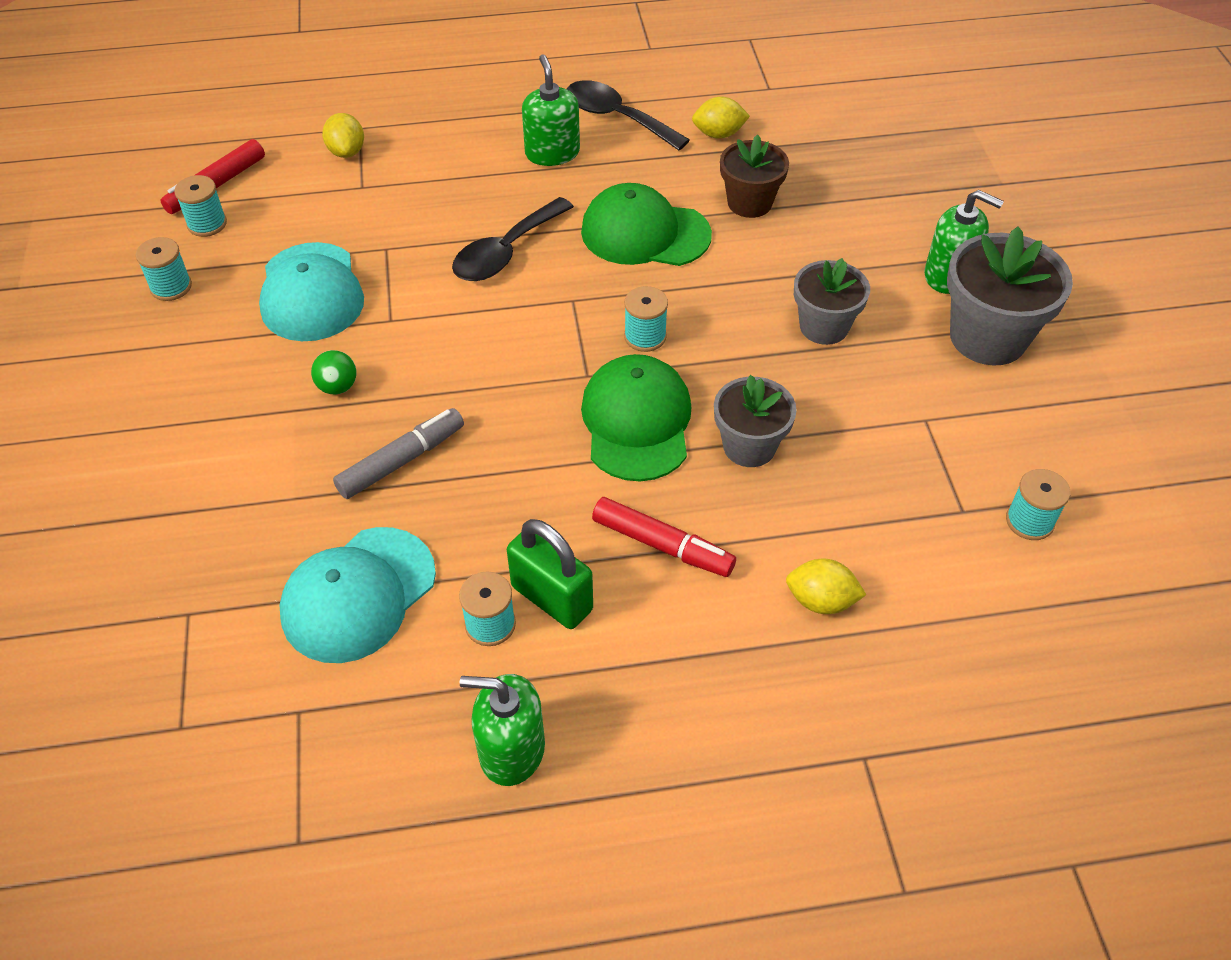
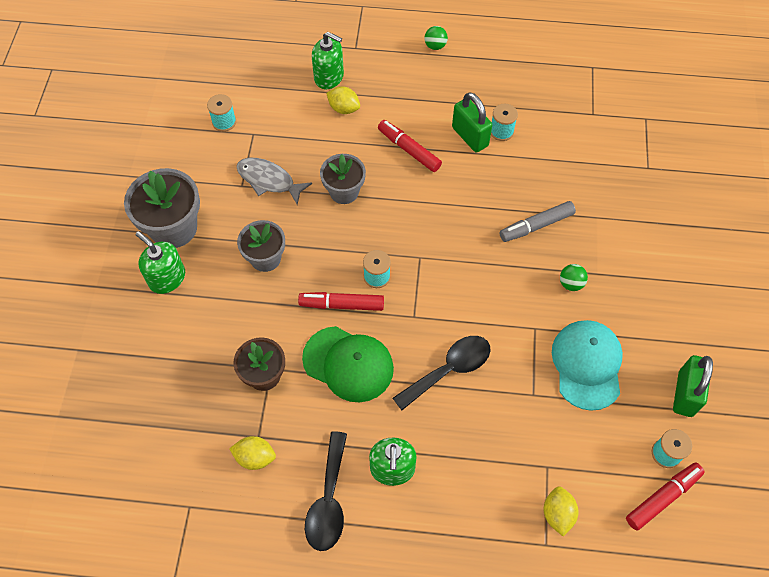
camera: 165 degrees left, 10 degrees up
(171, 287) = (685, 394): turquoise spool -> green padlock
(358, 594) = (564, 158): turquoise cap -> none
(511, 750) = (501, 80): green soap dispenser -> green soap dispenser (329, 77)
(617, 117) = (328, 500): black spoon -> black spoon turned 45 degrees clockwise
(637, 421) = (400, 220): green cap -> none
(682, 293) = (342, 304): none -> red marker
(684, 809) = (435, 46): none -> green ball
(885, 437) = (269, 180): none -> grey fish

